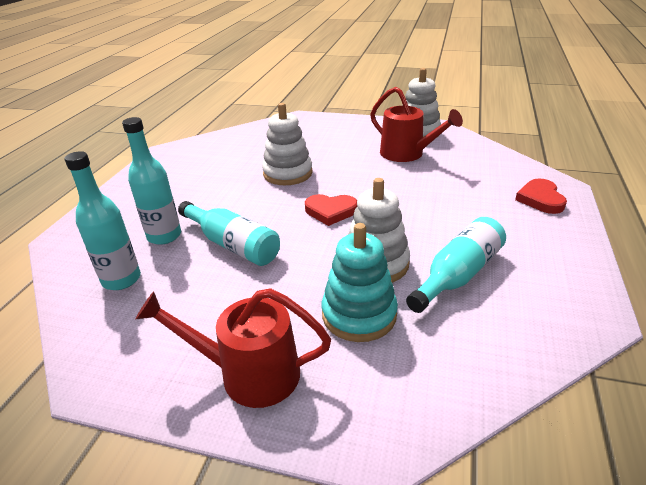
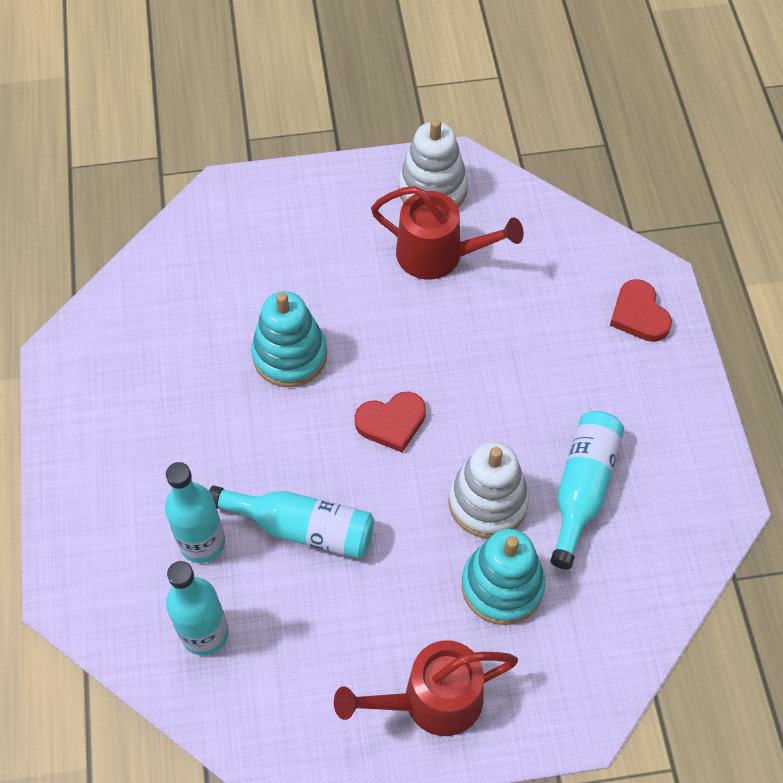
camera: 25 degrees left, 25 degrees up
(288, 173) = (290, 355): white stacking toy -> turquoise stacking toy

